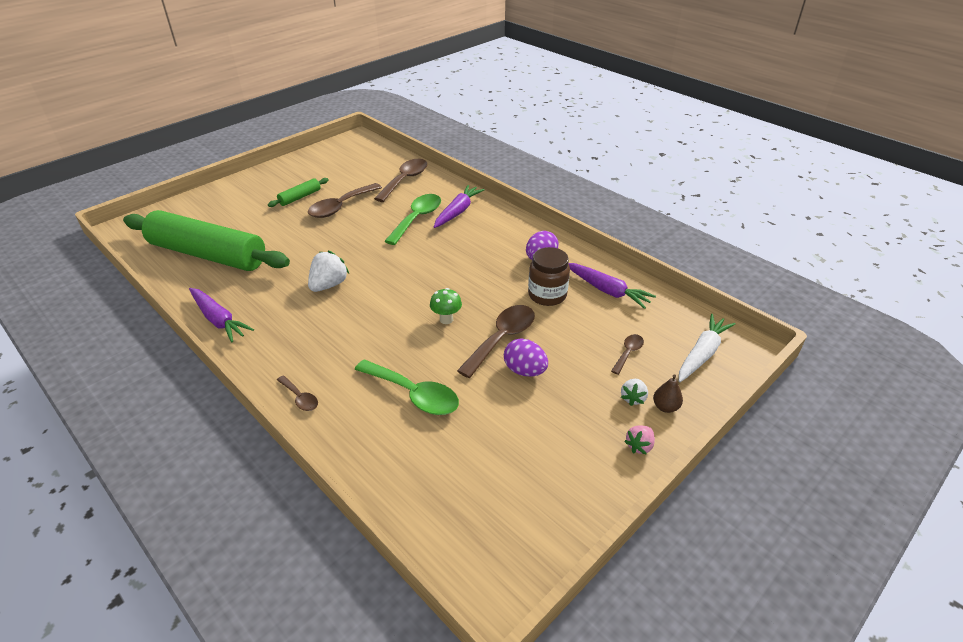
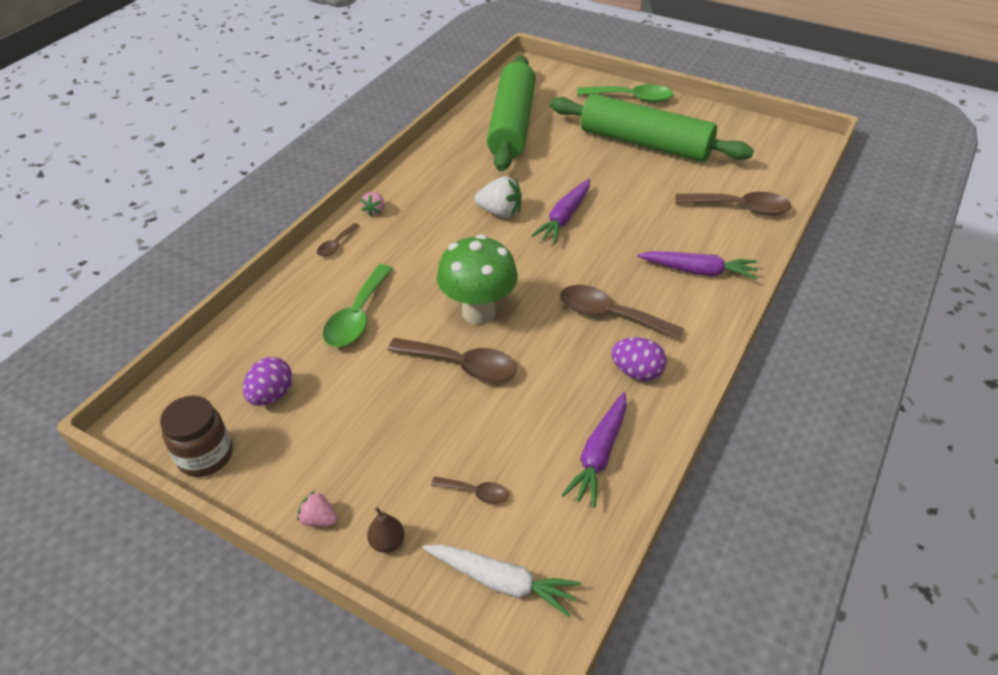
camera: 75 degrees right, 5 degrees up
(219, 320) = (422, 165): purple carrot -> purple carrot (564, 218)
(266, 363) = (375, 211): none -> pink strawberry
(300, 197) = (645, 143): green rolling pin -> green rolling pin, size x2.48
(340, 207) = (645, 176): brown spoon -> brown spoon (609, 315)
(417, 218) = (660, 240): green spoon -> green spoon (631, 98)
(446, 319) = (478, 312): green mushroom -> green mushroom, size x2.10
(524, 370) = (415, 395): purple egg -> purple egg (271, 395)
(547, 295) = (561, 392): brown jar -> brown jar (205, 456)
(633, 398) = (395, 506): white strawberry -> none

